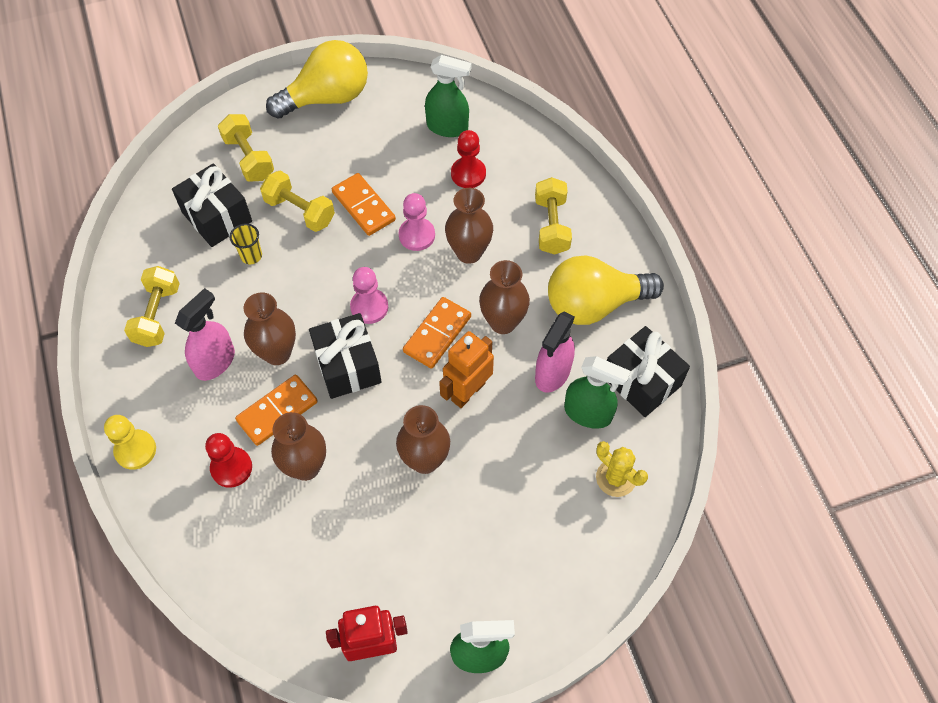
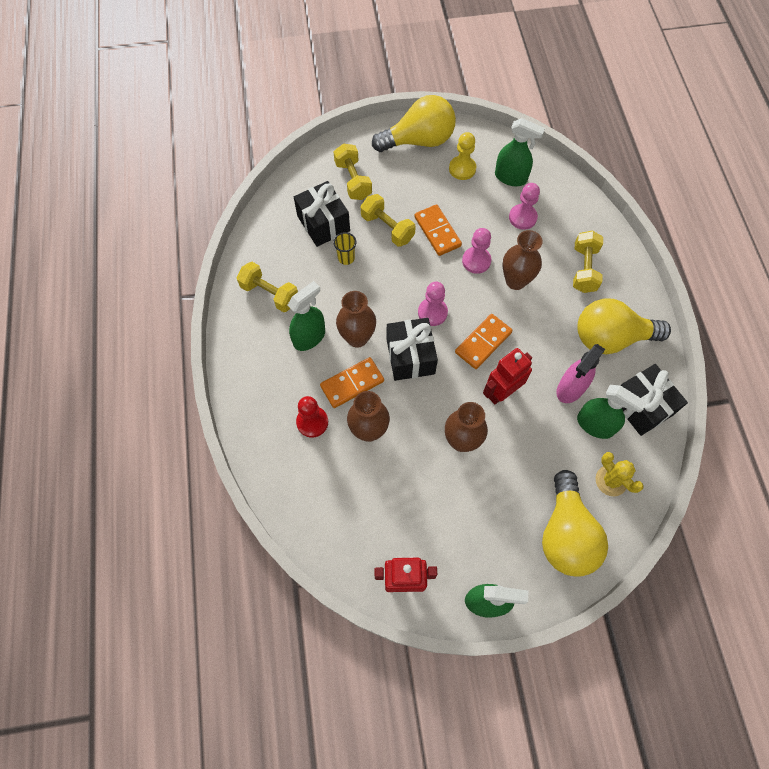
camera: 10 degrees right, 5 degrees up
(135, 450) = (241, 396): yellow pawn -> yellow pawn (462, 169)
(157, 315) = (270, 294): yellow dumbbell -> yellow dumbbell turned 75 degrees counterclockwise
(215, 362) = (309, 337): pink spray bottle -> green spray bottle
(467, 391) = (501, 392): orange robot -> red robot
(468, 174) = (522, 217): red pawn -> pink pawn
(503, 322) = (536, 341): brown vase -> none
(568, 552) = (565, 534): none -> yellow light bulb

